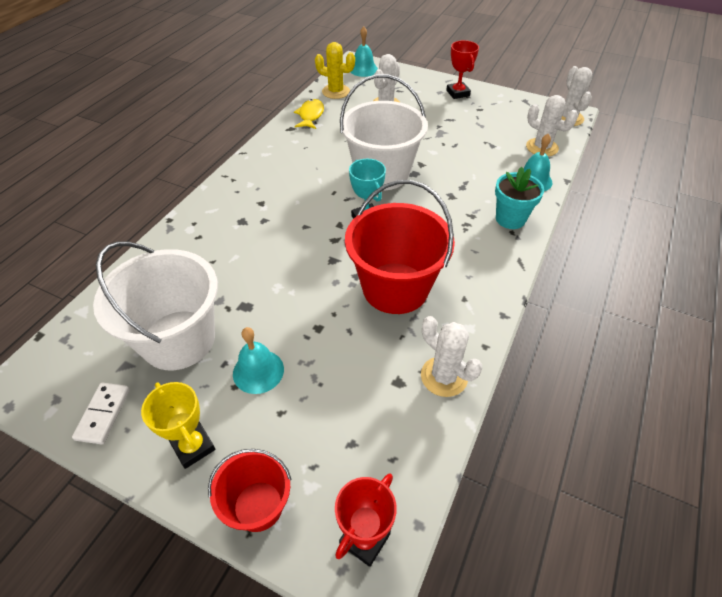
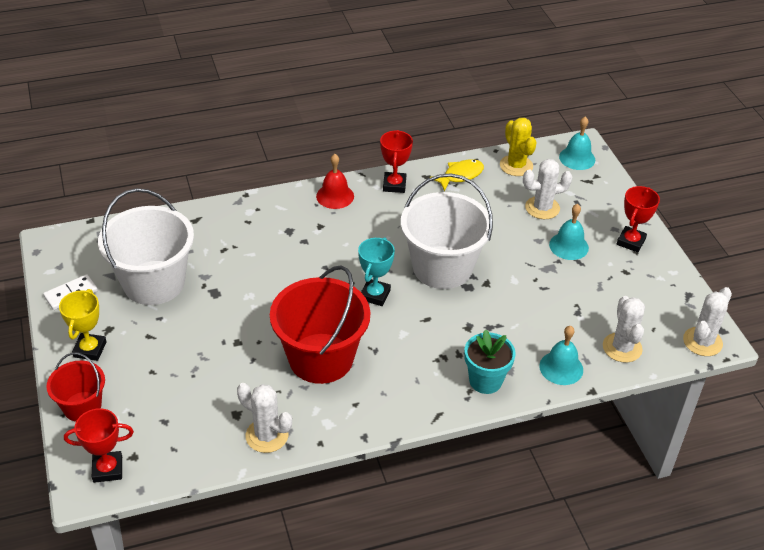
camera: 45 degrees right, 5 degrees down
(243, 177) = (335, 196): none -> red bell
(258, 371) = (170, 338): turquoise bell -> turquoise bell (568, 246)
(276, 146) = (394, 185): none -> red trophy
(444, 376) = (267, 435): white cactus -> white cactus turned 60 degrees counterclockwise

